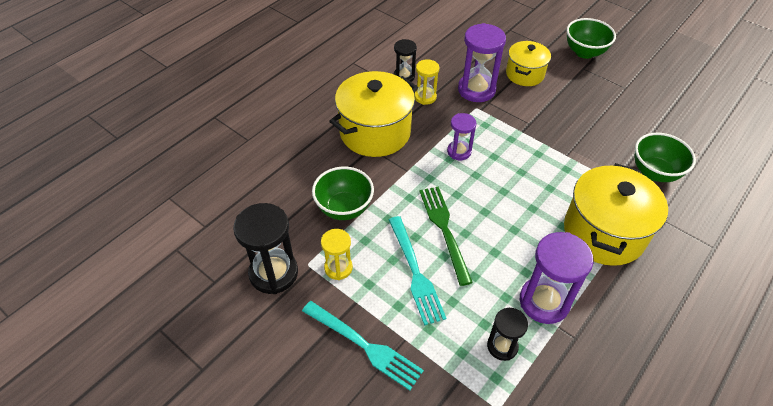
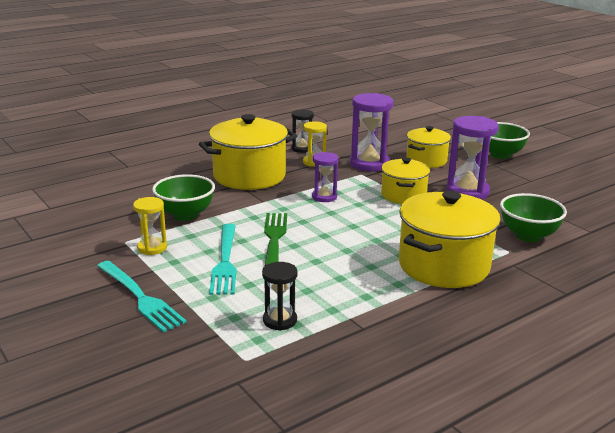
camera: 15 degrees right, 25 degrees down
(273, 273) = (89, 242): black hourglass -> none
(527, 134) = (403, 195): none -> yellow pot
(544, 302) = (346, 299): purple hourglass -> purple hourglass (467, 192)

